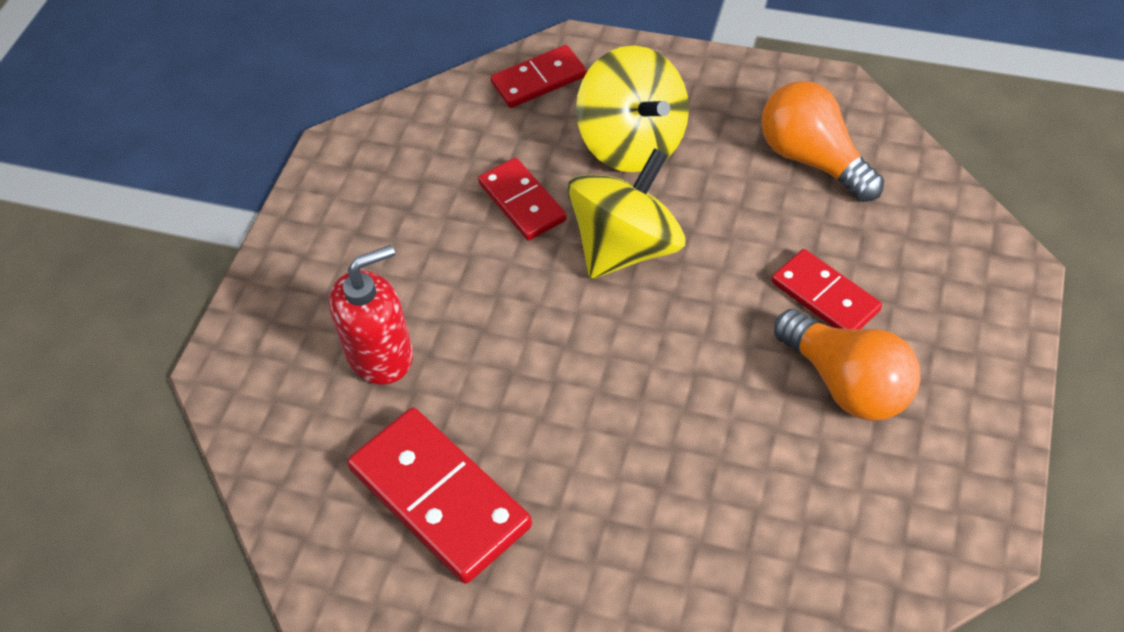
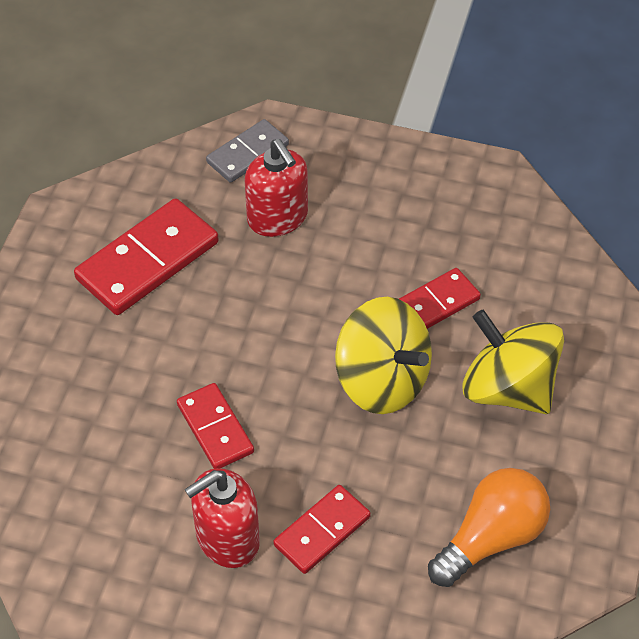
camera: 85 degrees right, 0 degrees up
(266, 392) = (247, 153): none -> grey domino
(539, 80) = (589, 314): red domino -> red domino (215, 428)
(633, 143) = (508, 388): yellow spinning top -> yellow spinning top turned 75 degrees clockwise
(847, 383) = (227, 539): orange light bulb -> red soap dispenser

